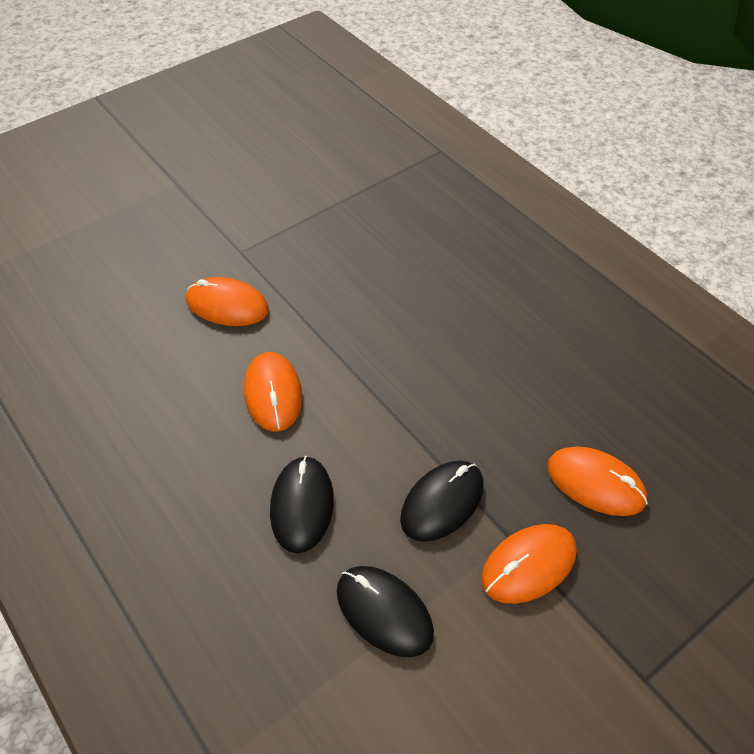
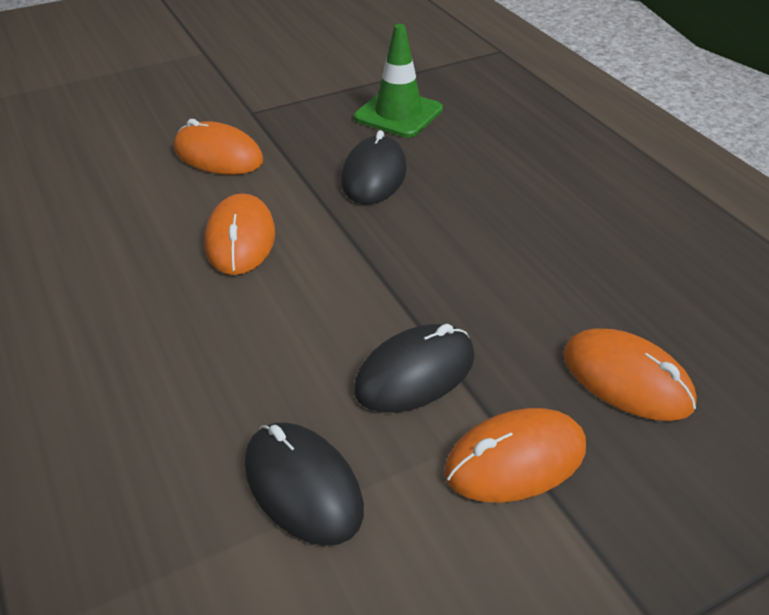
camera: 10 degrees right, 10 degrees down
(302, 505) = (235, 353): black mouse -> black mouse (374, 175)
(369, 238) = (398, 114): none -> green traffic cone

